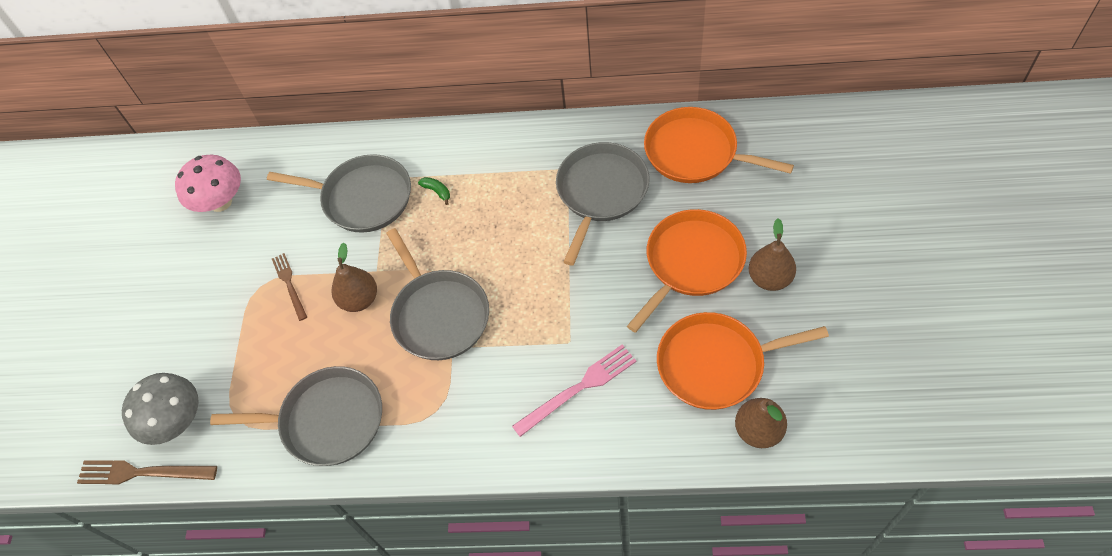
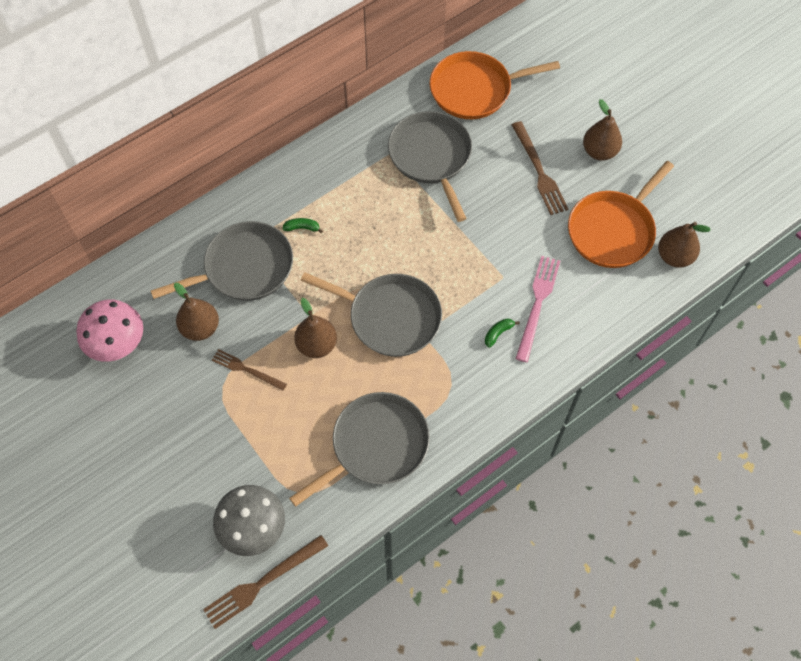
camera: 45 degrees left, 5 degrees up
(287, 227) = (200, 328): none -> brown pear
(518, 392) = (498, 333): none -> green banana
(691, 263) = (539, 171): orange pan -> brown fork

